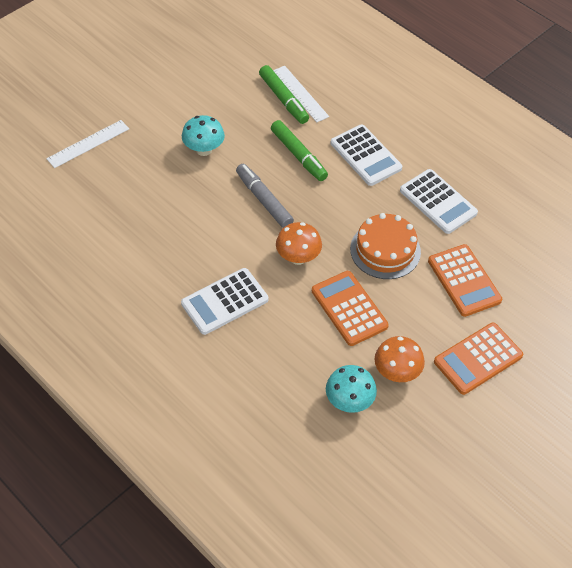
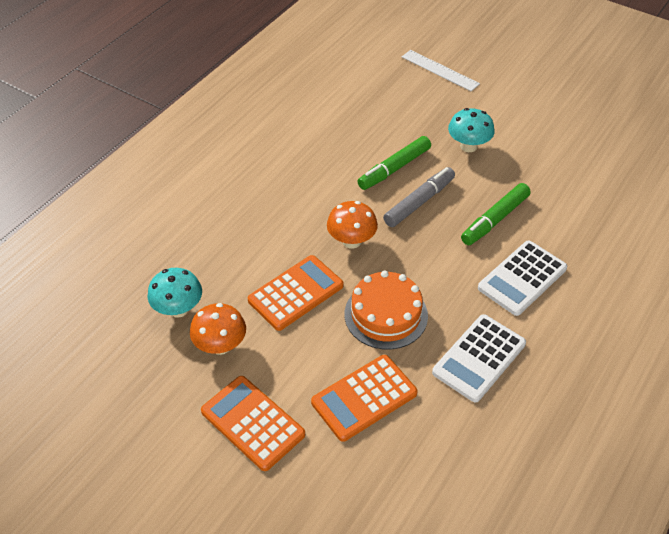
camera: 80 degrees right, 5 degrees down
(224, 301) = (280, 195): white calculator -> none
(283, 99) = (573, 194): green marker -> green marker (394, 169)
(300, 93) = (590, 206): white ruler -> none

